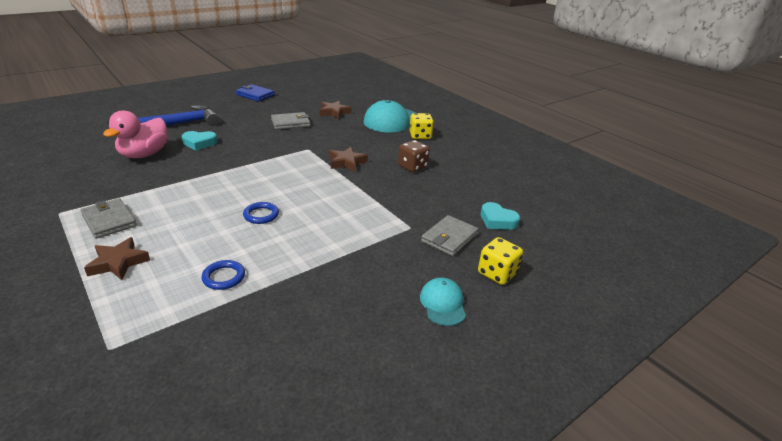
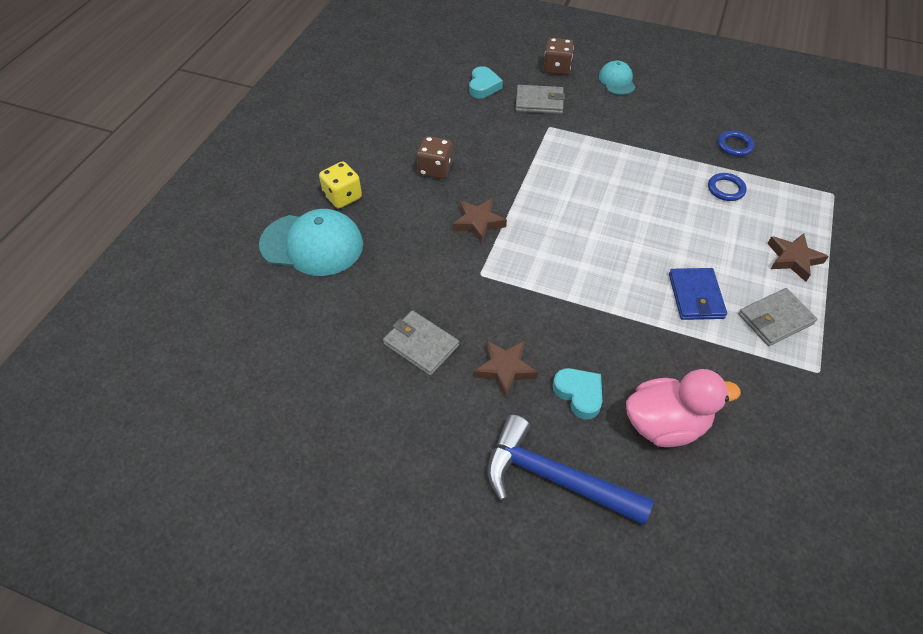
camera: 120 degrees left, 20 degrees up
(109, 220) = (775, 319): grey wallet -> grey wallet turned 45 degrees clockwise
(255, 95) = (345, 485): blue wallet -> blue wallet (695, 296)
(261, 215) = (640, 222): blue ring -> blue ring (734, 146)
(334, 112) = (334, 321): brown star -> brown star (504, 369)
(443, 303) = (617, 81): turquoise cap -> turquoise cap turned 120 degrees clockwise
(497, 273) = (556, 68): yellow dice -> brown dice

